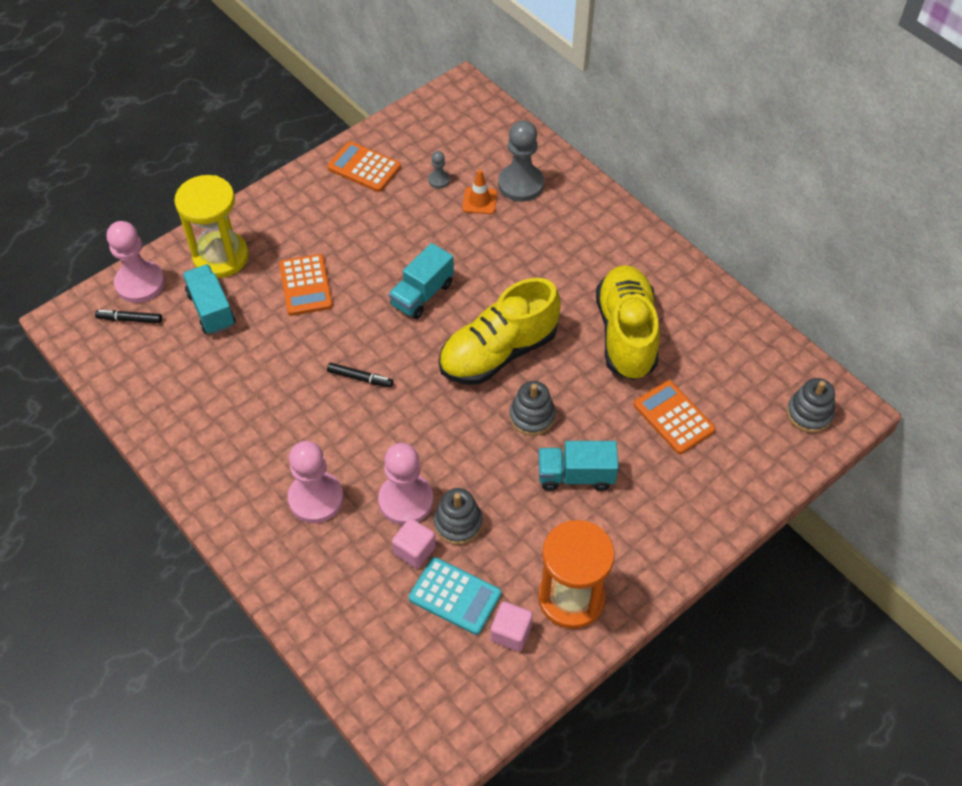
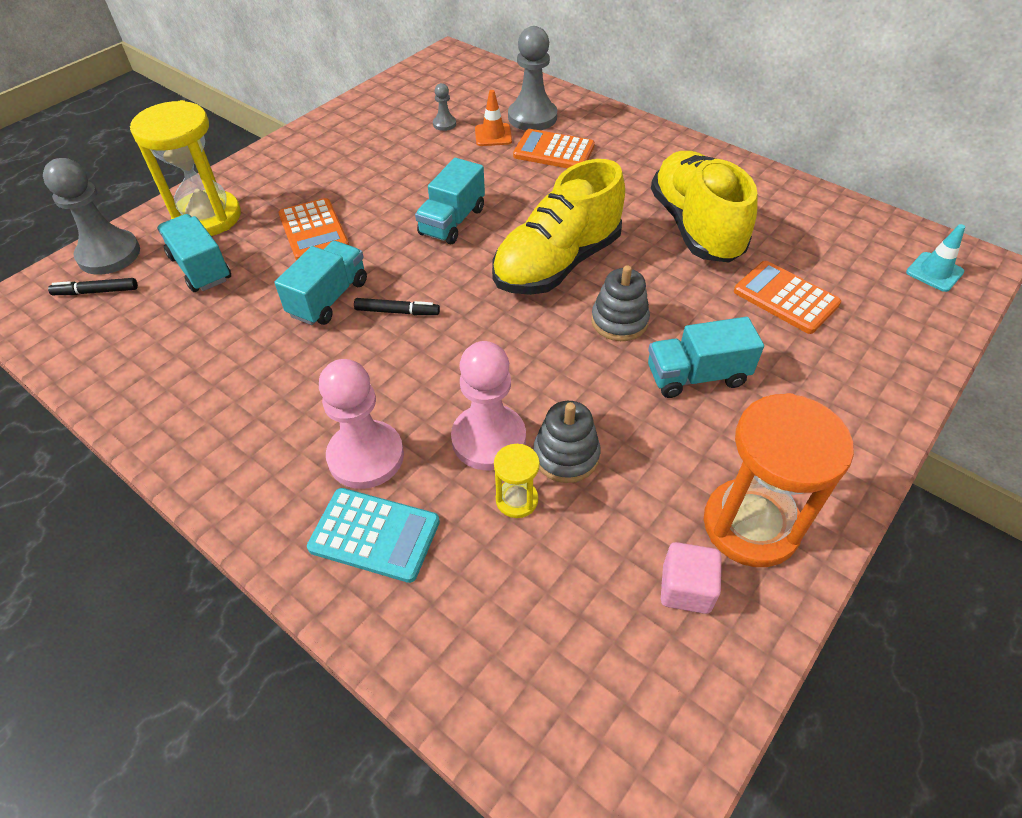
camera: 10 degrees left, 5 degrees down
(140, 283) = (109, 254): pink pawn -> grey pawn
(309, 356) = (329, 298): none -> turquoise truck
(364, 167) = (361, 123): orange calculator -> orange calculator (553, 151)
(414, 550) = (517, 500): pink cube -> yellow hourglass
(455, 596) = (590, 551): turquoise calculator -> turquoise calculator (374, 535)
(809, 414) = (934, 272): grey stacking toy -> turquoise traffic cone

